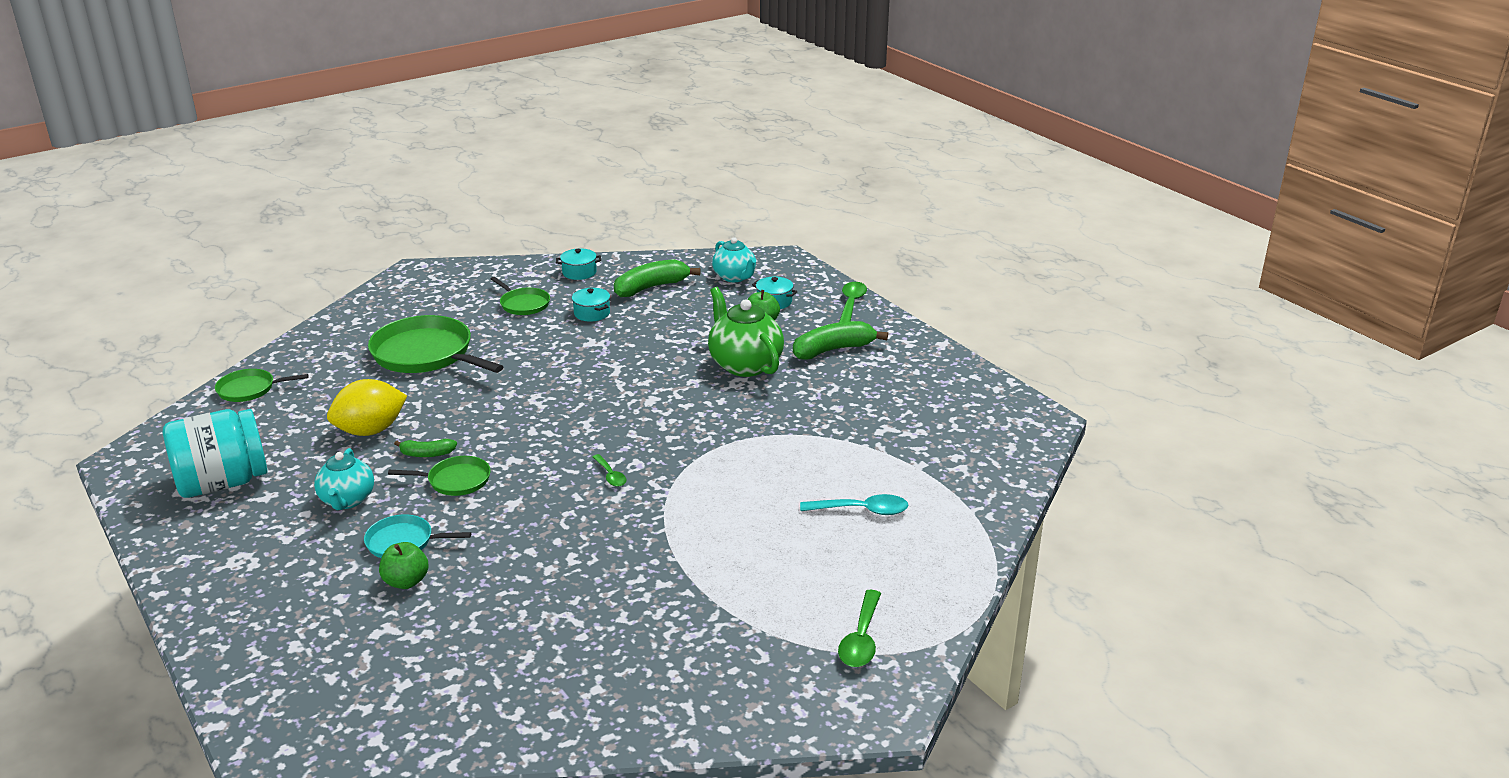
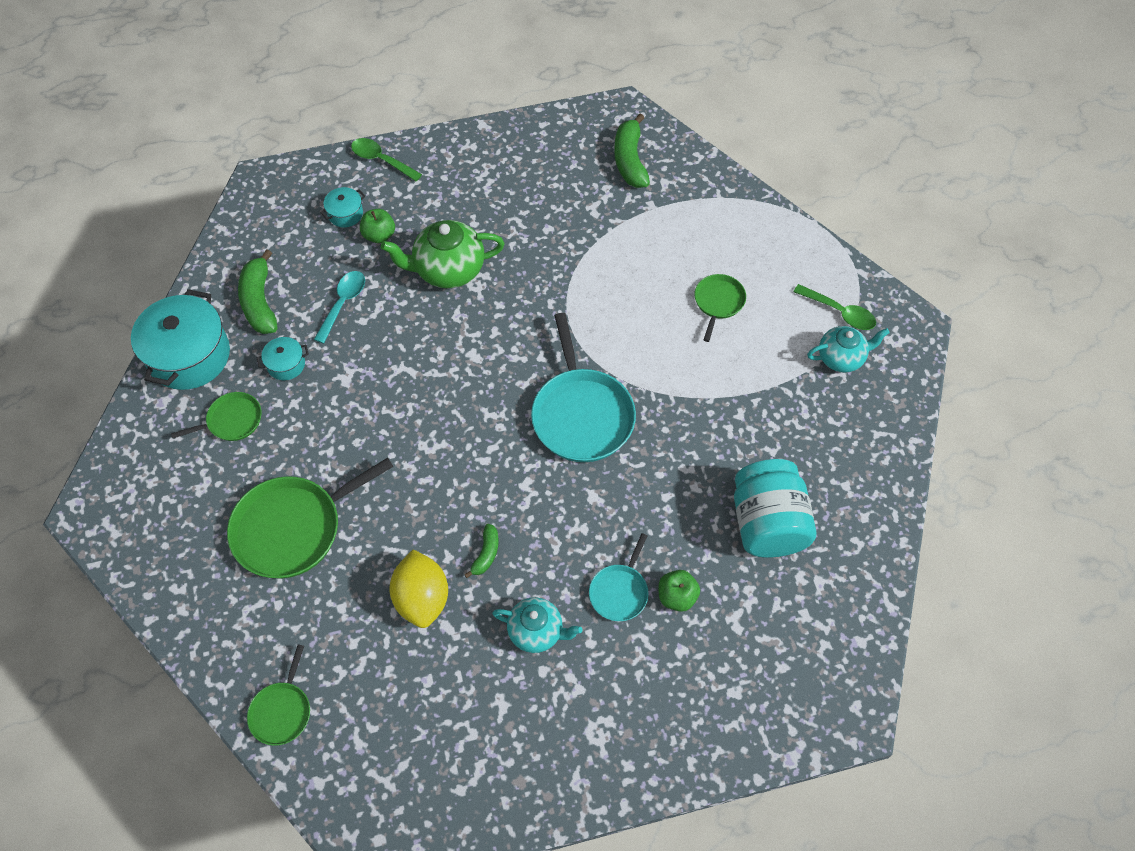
camera: 70 degrees left, 30 degrees up
(222, 483) = (460, 745): turquoise jar -> turquoise jar (767, 523)
(456, 480) = (540, 536): green pan -> green pan (718, 302)
(579, 272) = (189, 356): turquoise pot -> turquoise pot, size x2.17
(610, 475) = (581, 415): green spoon -> turquoise pan
(735, 277) = (278, 229): turquoise teapot -> turquoise teapot (841, 358)
(833, 350) = (455, 200): green banana -> green banana (630, 160)
(862, 510) = (695, 261): turquoise spoon -> turquoise spoon (343, 303)

